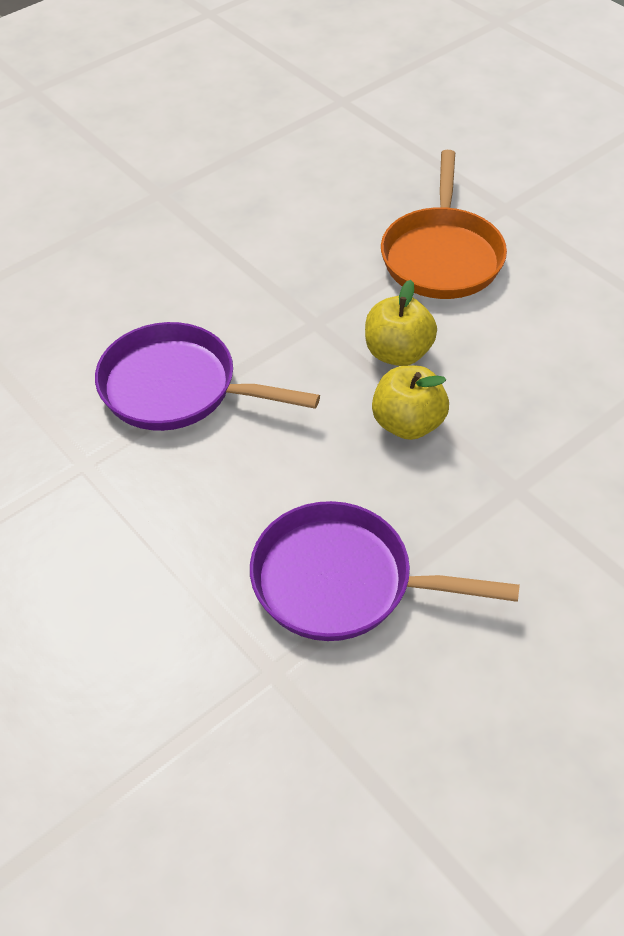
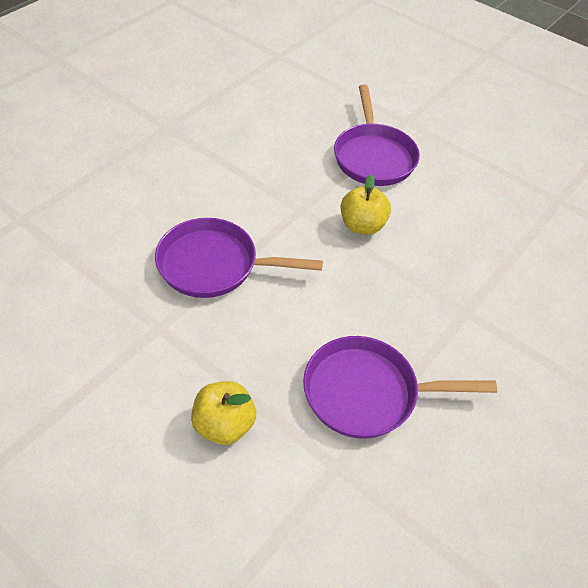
camera: 15 degrees left, 0 degrees up
(408, 424) = (382, 274): yellow apple -> yellow apple (224, 425)
(442, 255) = (373, 156): orange pan -> purple pan

